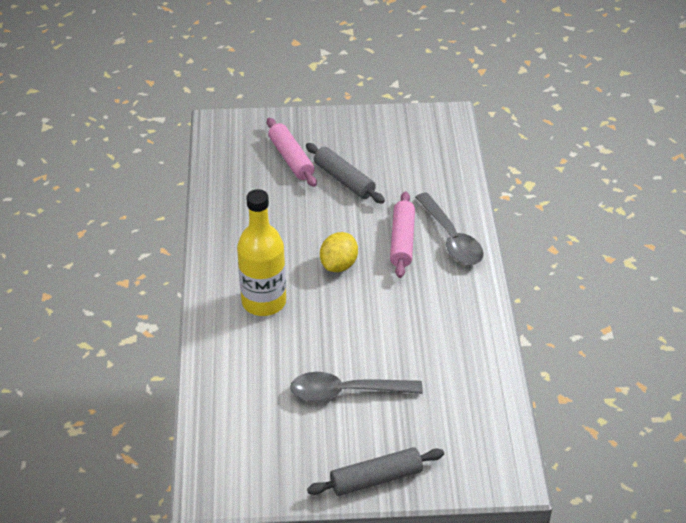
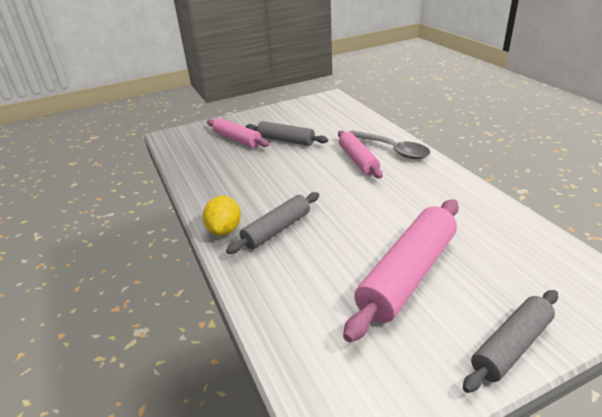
camera: 20 degrees left, 10 degrees down
(264, 302) = (277, 229): yellow bottle -> grey rolling pin
(339, 265) = (322, 187): yellow lemon -> yellow lemon (224, 230)
(346, 392) = (408, 275): grey spoon -> pink rolling pin

